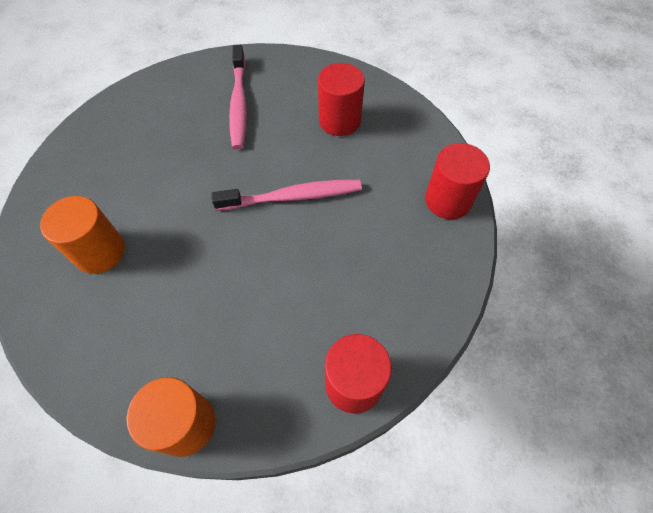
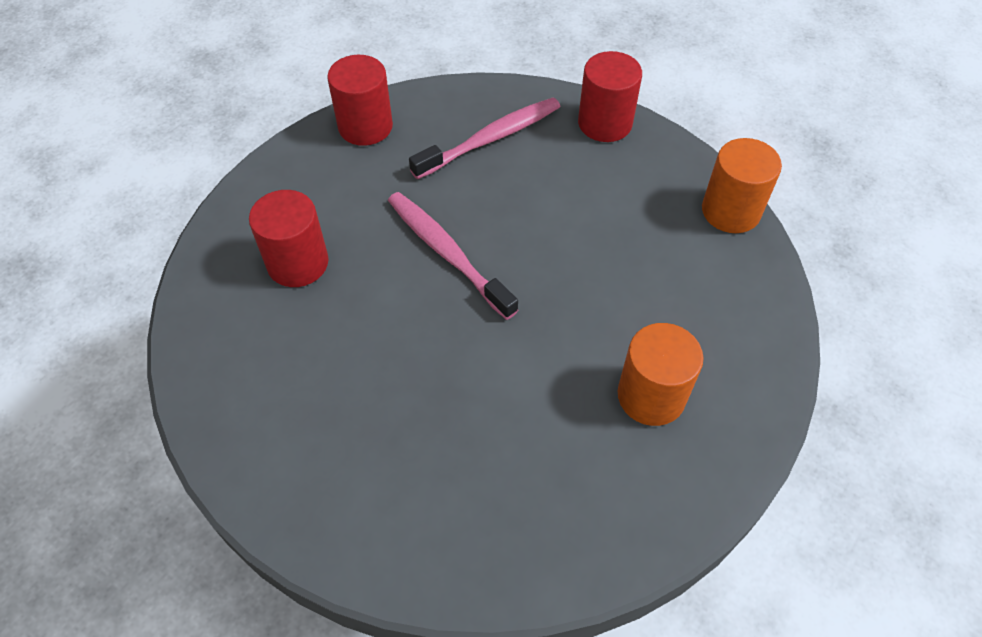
camera: 120 degrees left, 5 degrees down
(239, 103) = (327, 393): pink toothbrush -> pink toothbrush (491, 139)

